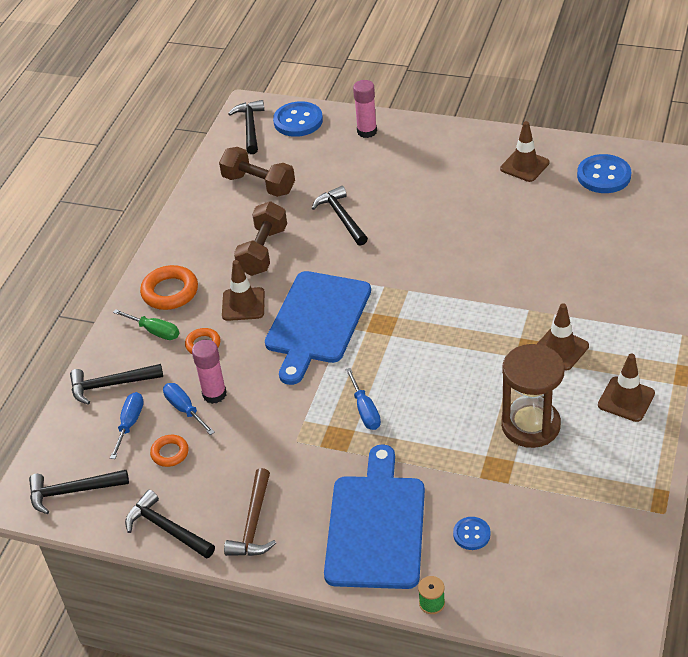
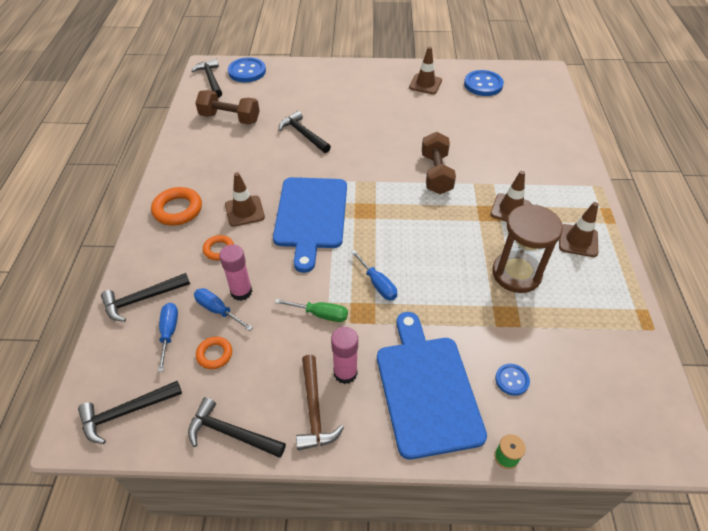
camera: 20 degrees left, 5 degrees up
(155, 331) = (172, 245): green screwdriver -> green screwdriver (320, 314)
(263, 251) = (248, 167): brown dumbbell -> brown dumbbell (436, 174)
(367, 131) = (301, 73): pink glue stick -> pink glue stick (345, 373)

